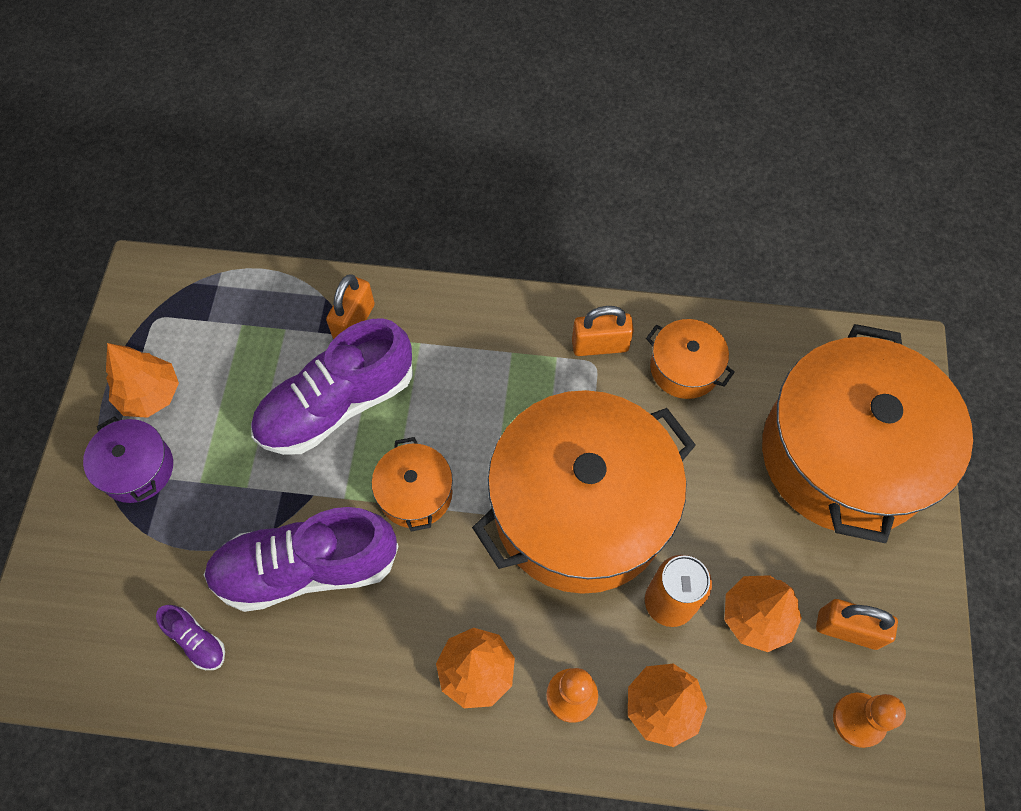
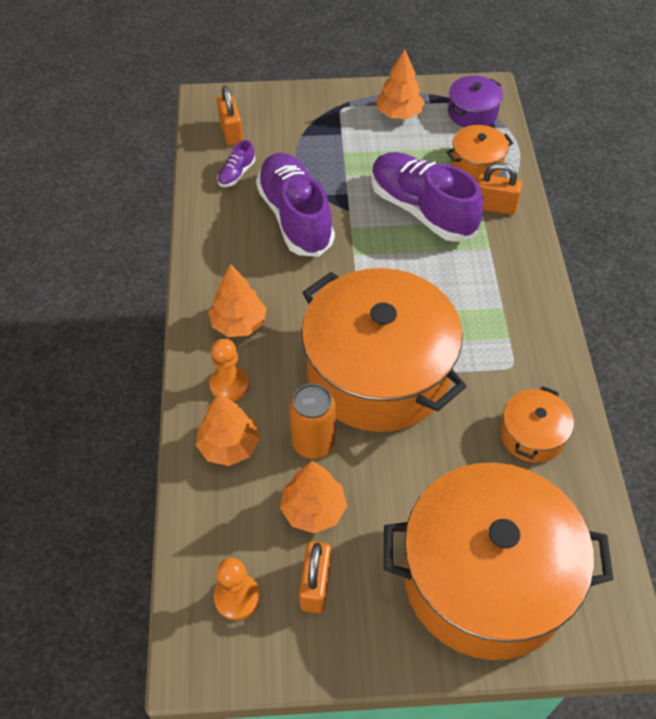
camera: 80 degrees right, 10 degrees down
(137, 469) = (344, 120): purple pot -> purple pot (472, 113)
(415, 493) = (365, 266): orange pot -> orange pot (477, 163)
(600, 345) = (531, 368): orange padlock -> orange padlock (231, 133)

